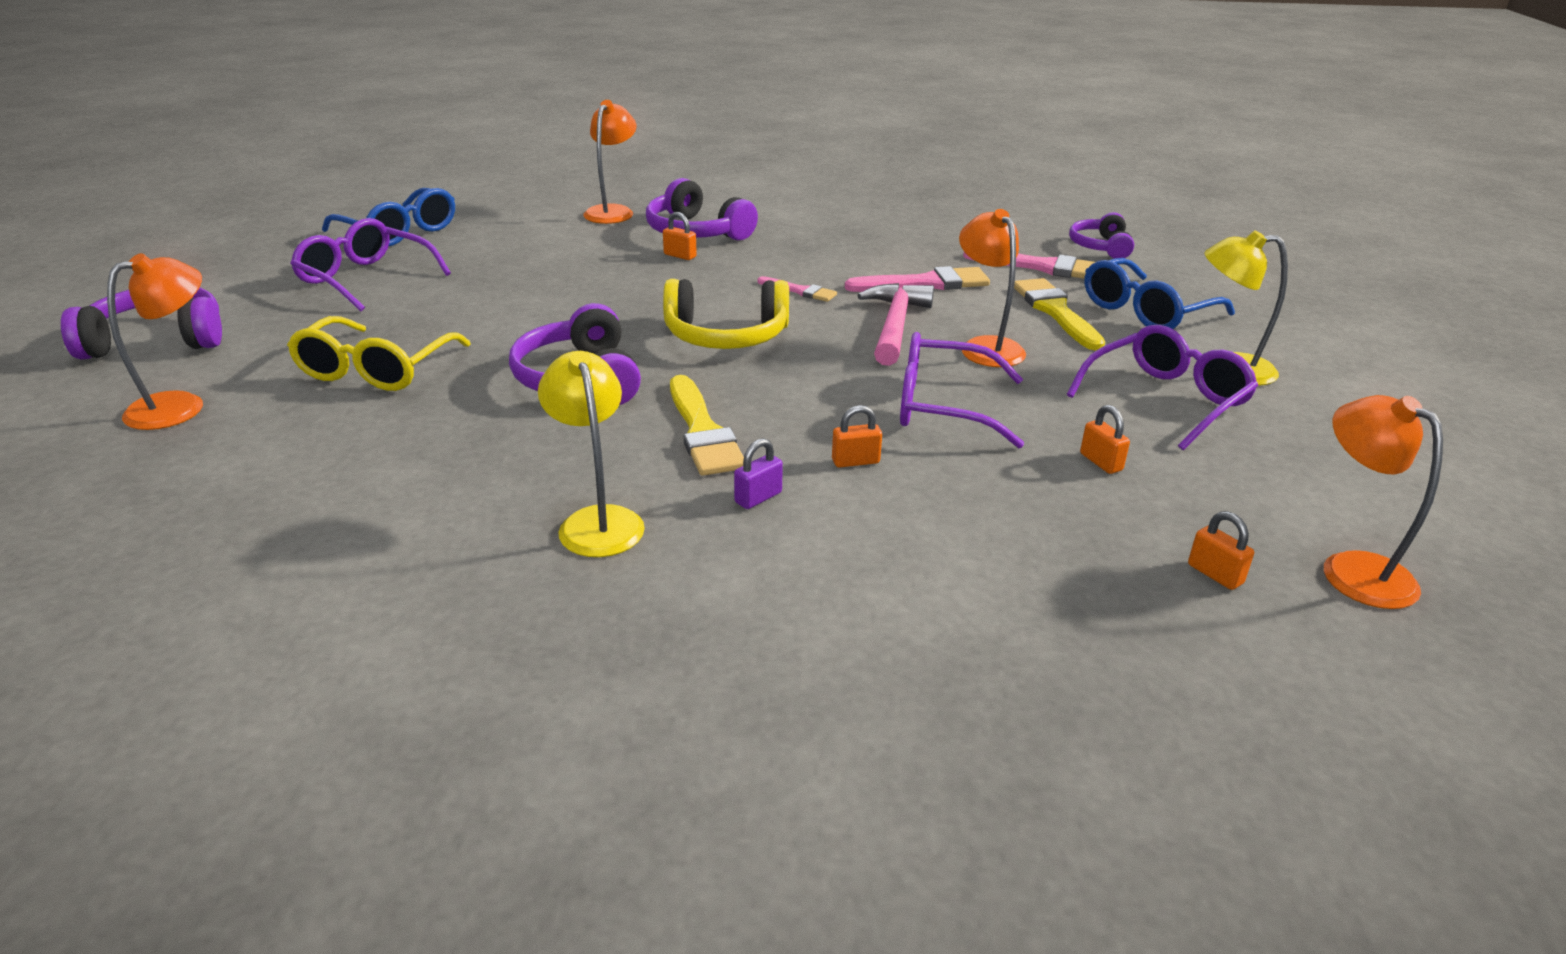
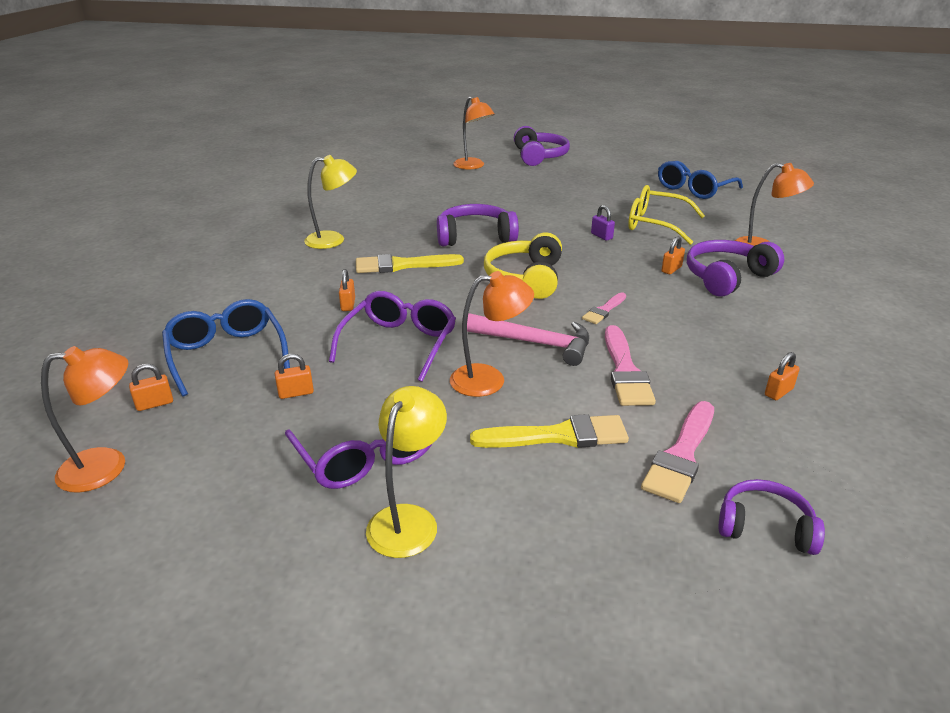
camera: 100 degrees right, 0 degrees up
(365, 278) = (615, 186): purple glasses -> none
(375, 370) = (498, 194): yellow glasses -> yellow glasses (655, 224)
(758, 497) = (329, 275): purple padlock -> purple padlock (601, 236)
(921, 229) = (778, 392): none -> orange padlock
(1145, 311) = (556, 503): blue glasses -> blue glasses (226, 354)

